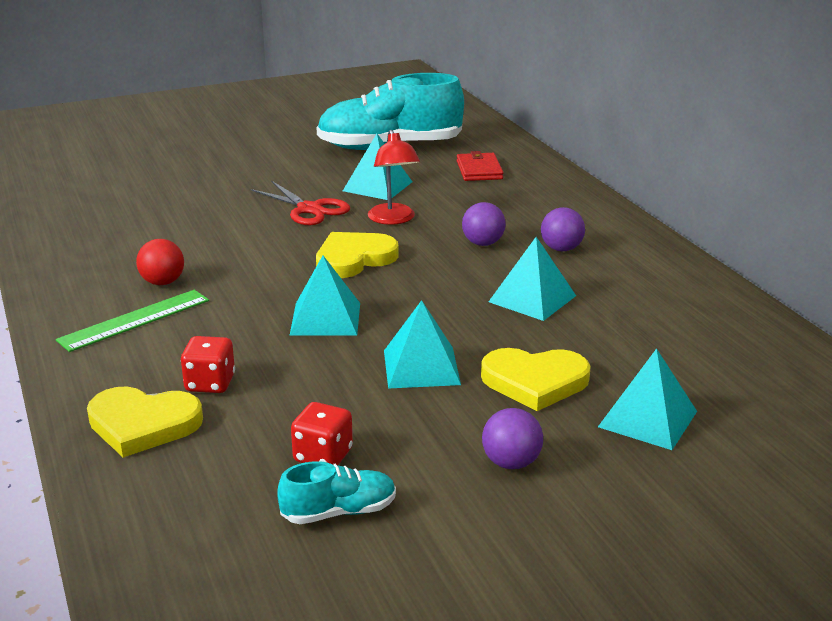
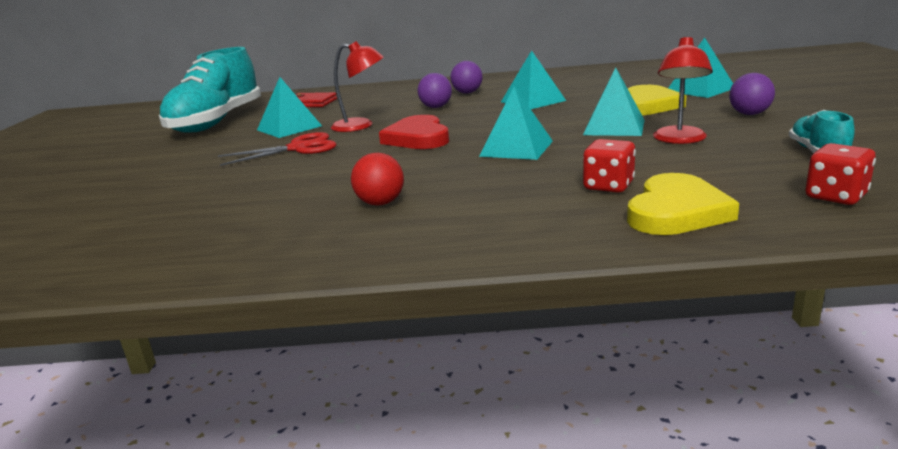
camera: 65 degrees left, 5 degrees down
(135, 320) = (455, 215): green ruler -> none
(323, 456) = (738, 154): red dice -> red dice (835, 196)
(354, 259) = (418, 138): yellow heart -> red heart
(375, 414) = (679, 140): none -> red lamp

